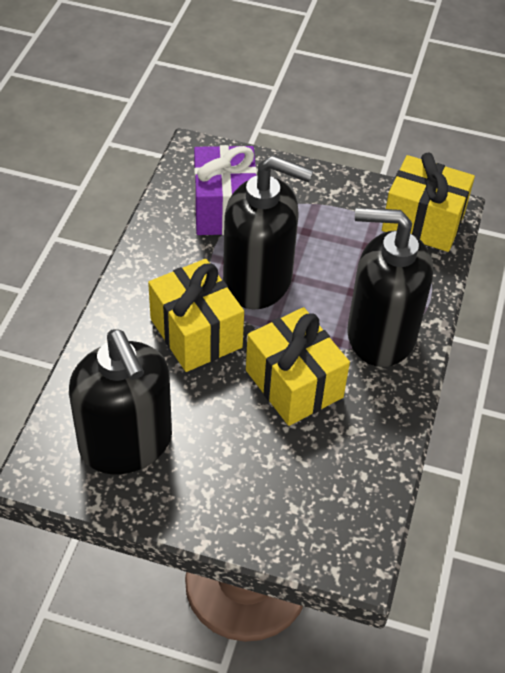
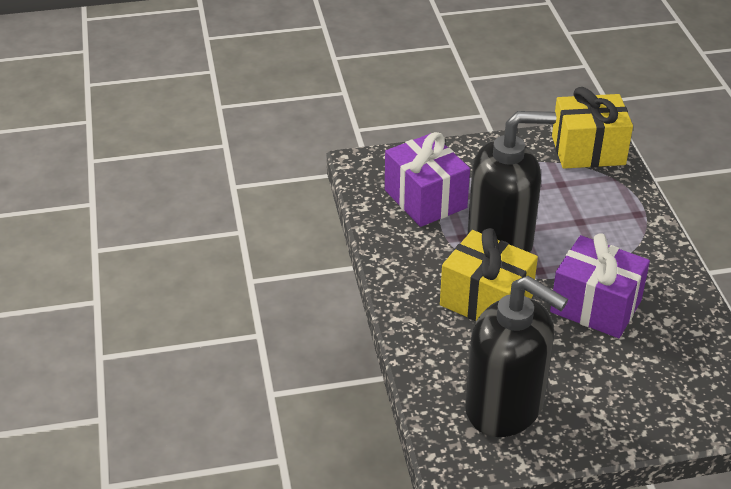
camera: 25 degrees left, 10 degrees down
(294, 384) = (595, 306): yellow gift -> purple gift
(380, 335) = (628, 244): black soap dispenser -> none

